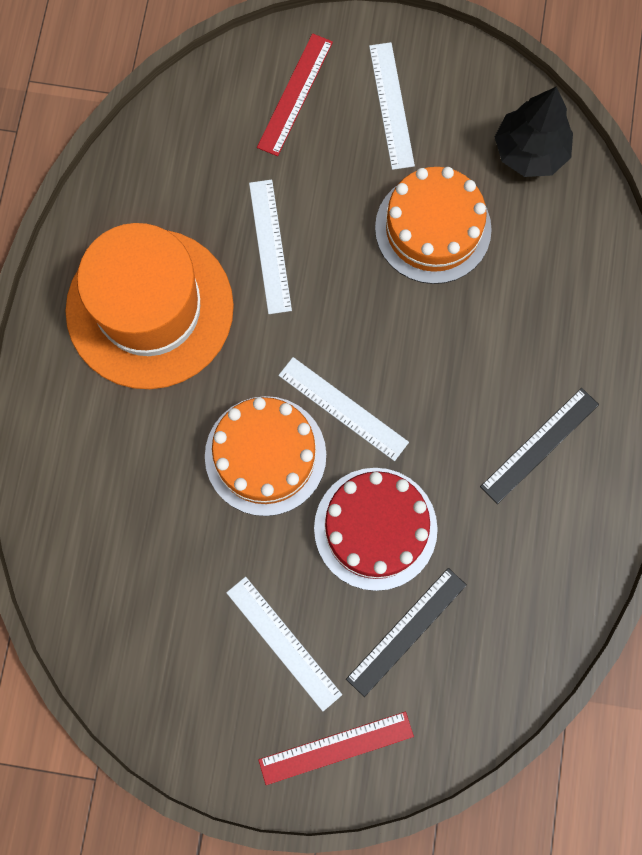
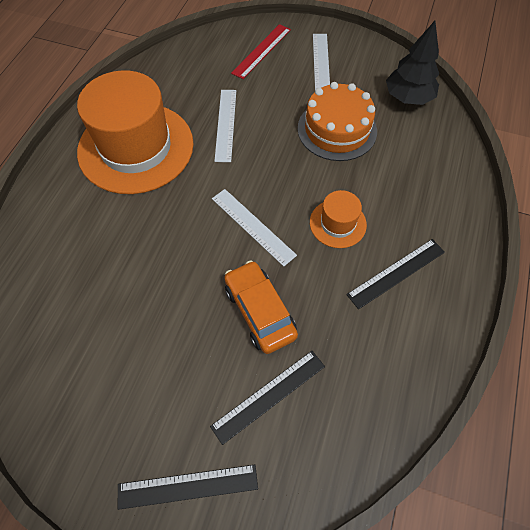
camera: 10 degrees right, 15 degrees down
(265, 455) = (189, 248): orange cake -> none
(283, 643) = (166, 387): white ruler -> none
(336, 748) = (188, 486): red ruler -> black ruler
(375, 528) = (259, 311): red cake -> orange car
(455, 385) = (337, 223): none -> orange hat

